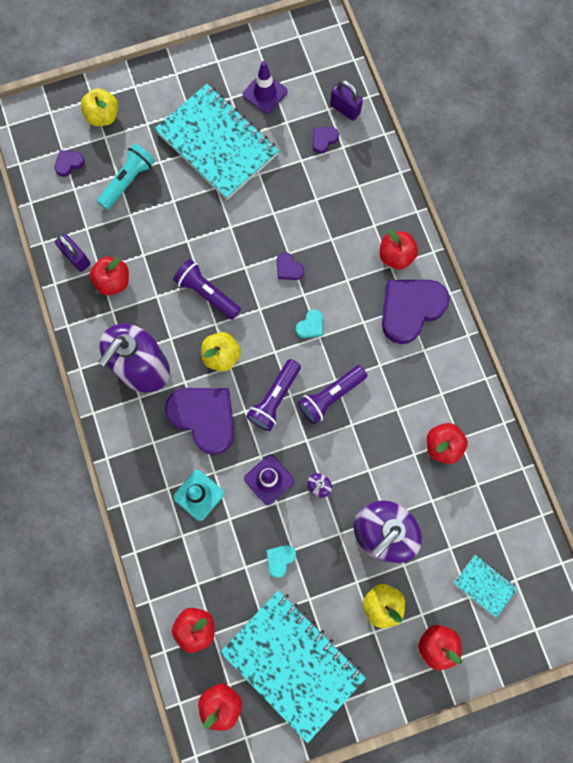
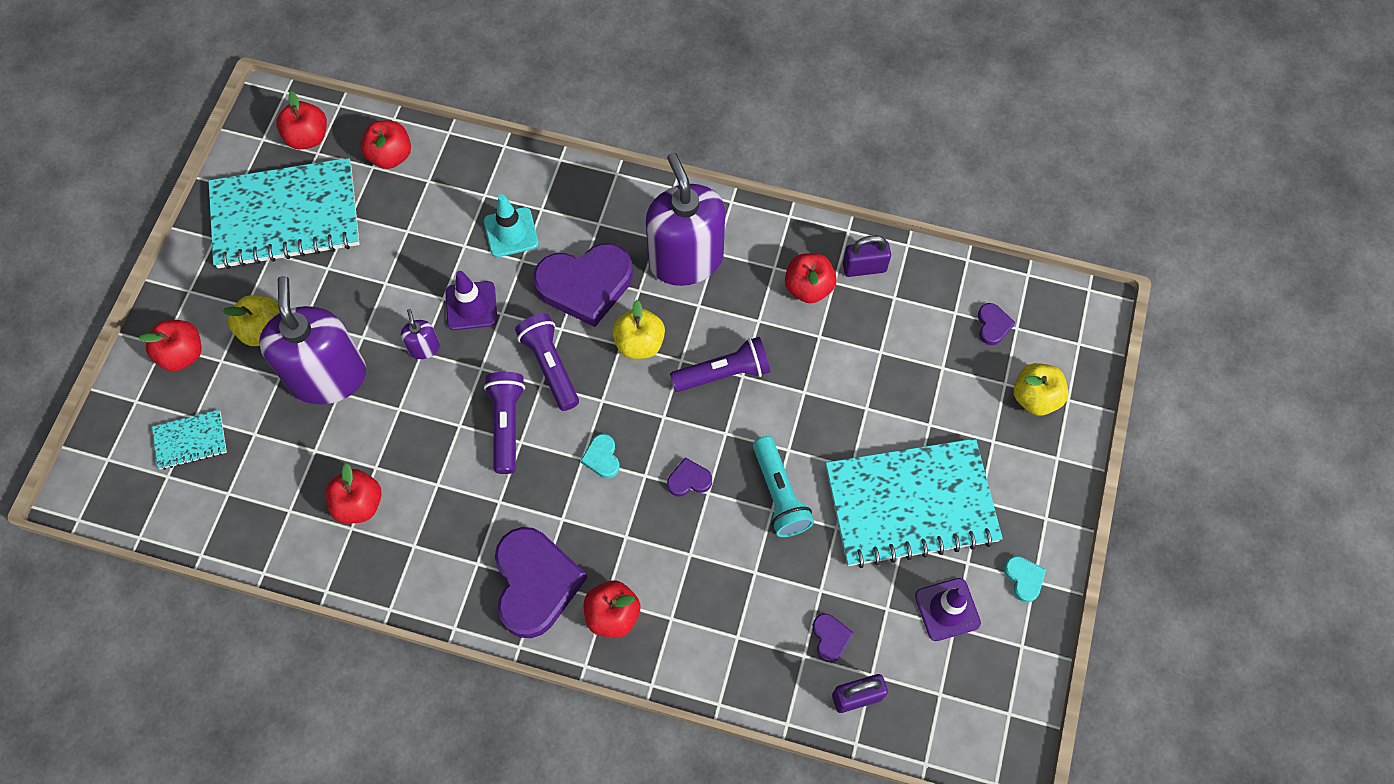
camera: 125 degrees right, 10 degrees down
(128, 181) = (926, 374): turquoise flashlight -> turquoise flashlight (779, 494)
(280, 559) = (386, 266): turquoise heart -> turquoise heart (1024, 579)

